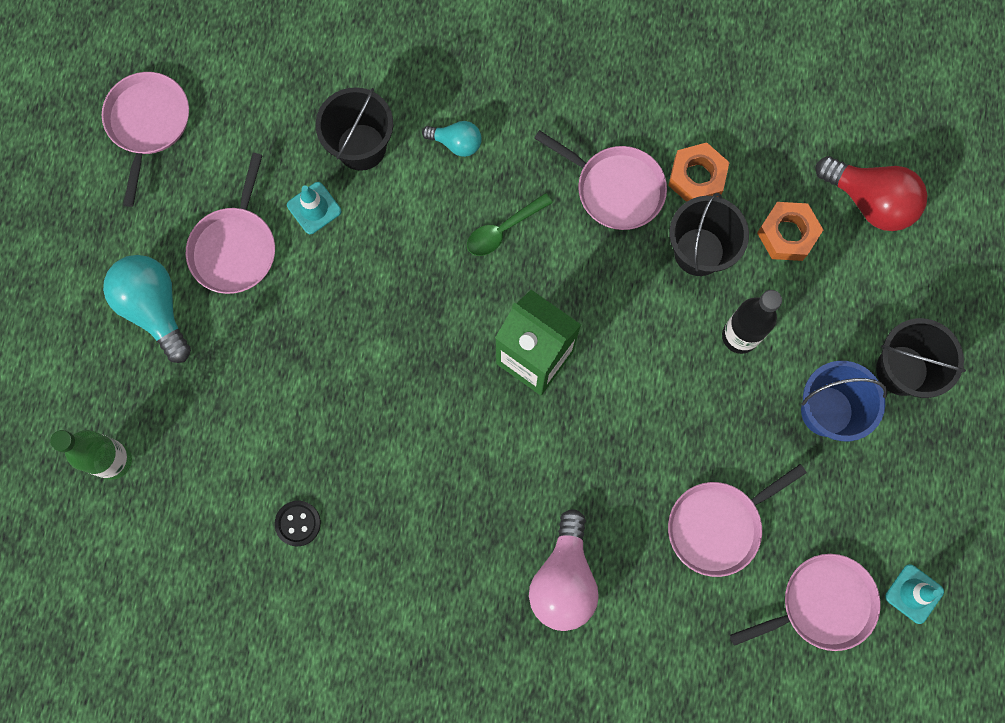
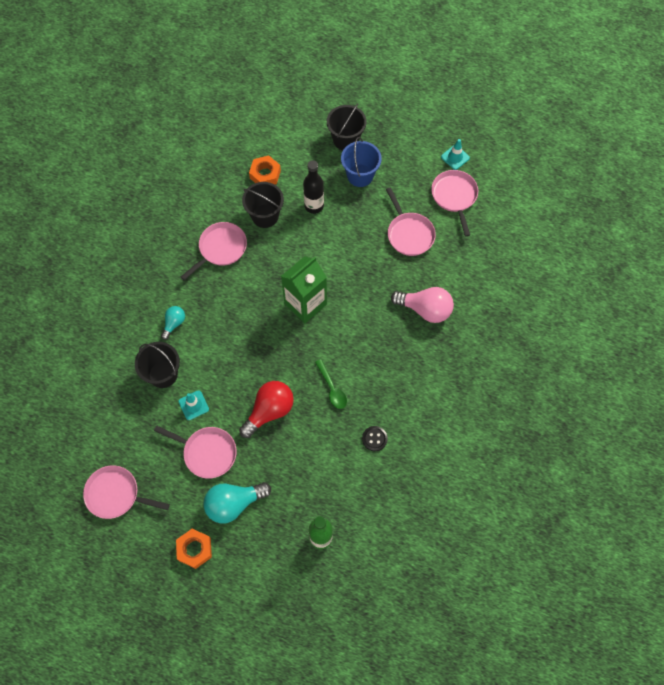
camera: 80 degrees left, 10 degrees down
(503, 230) = (230, 308): green spoon -> green spoon (332, 388)
(697, 177) = (224, 209): orange nut -> orange nut (194, 549)
(869, 201) = (256, 135): red light bulb -> red light bulb (269, 411)

